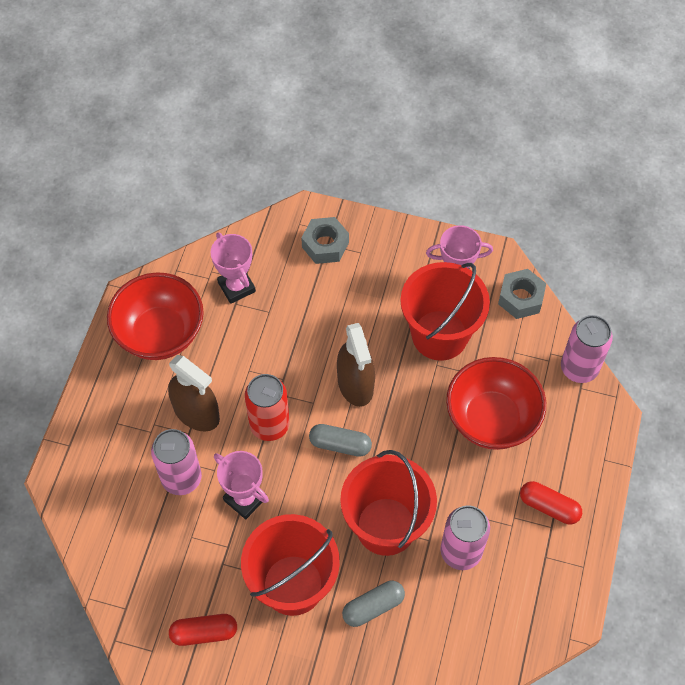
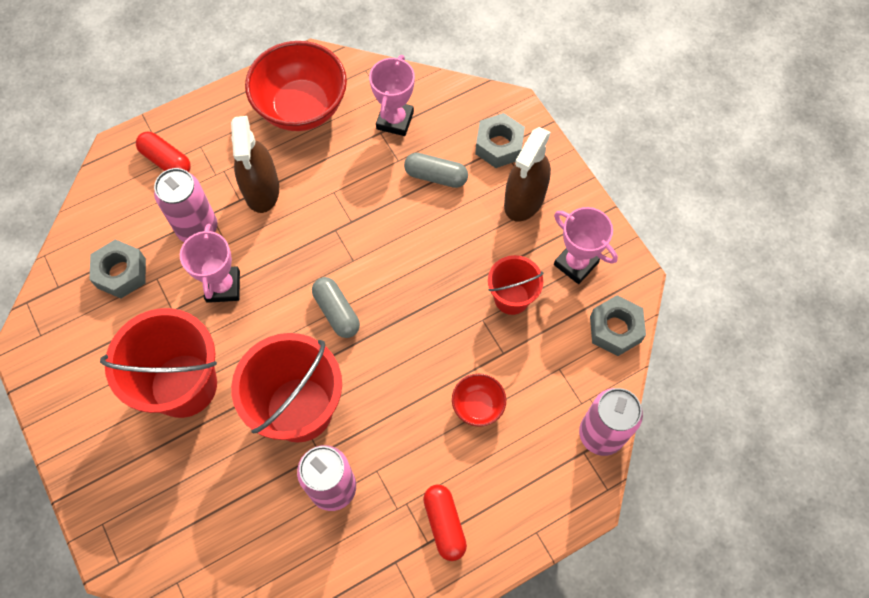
camera: 45 degrees right, 5 degrees up
(162, 556) = (121, 273): none -> grey nut
(204, 633) = (86, 358): red capsule -> red capsule (166, 161)
(269, 425) = (302, 247): red can -> none
(355, 384) = (401, 275): brown spray bottle -> brown spray bottle (524, 199)
(373, 606) = (220, 462): grey capsule -> grey capsule (436, 176)
(439, 335) = (511, 298): red bucket -> red bucket, size x0.55
(491, 419) = (478, 406): red bowl -> red bowl, size x0.48

